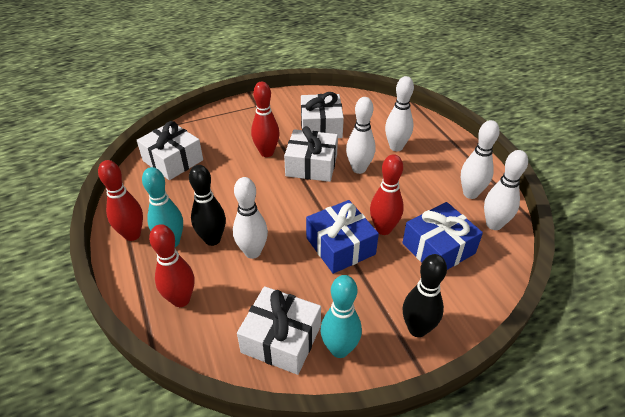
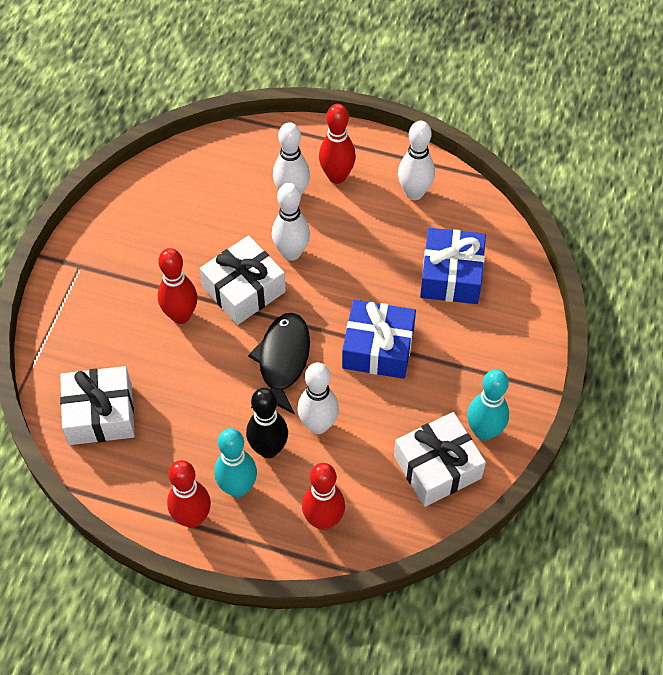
camera: 50 degrees left, 15 degrees up
(282, 208) = (282, 361): none -> black fish
(321, 126) = (188, 233): white gift -> none
(383, 229) = (390, 298): red bowling pin -> red bowling pin (337, 176)
(417, 329) = (514, 361): black bowling pin -> none
(494, 224) = (465, 210): white bowling pin -> none

